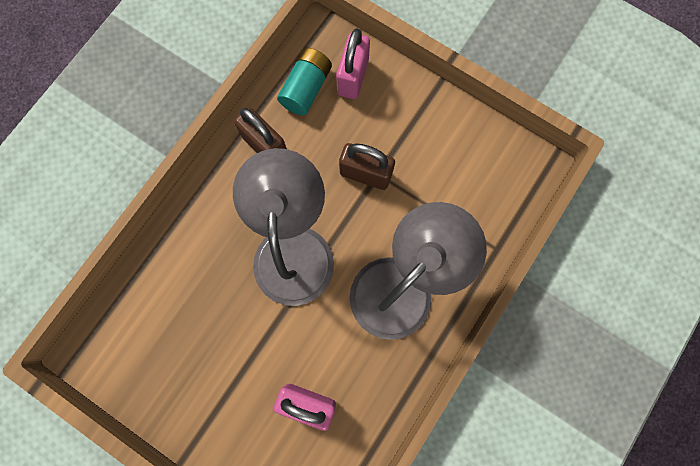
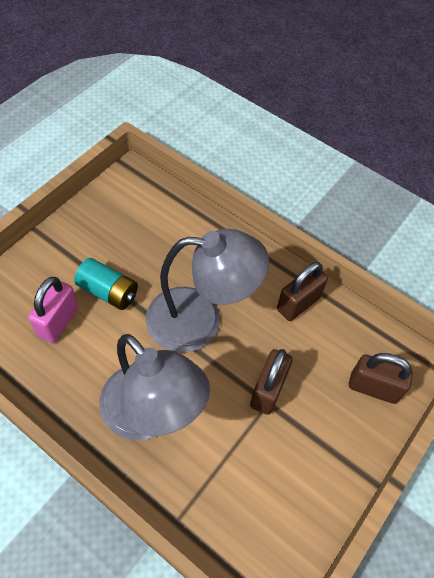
camera: 90 degrees right, 20 degrees down
(306, 89) = (358, 343): turquoise battery -> turquoise battery (108, 292)
(352, 77) = (373, 387): pink padlock -> brown padlock

